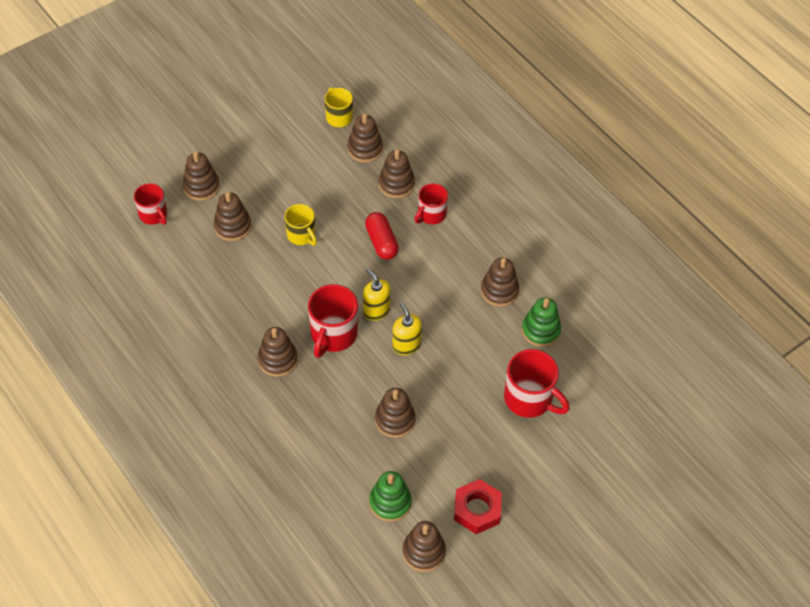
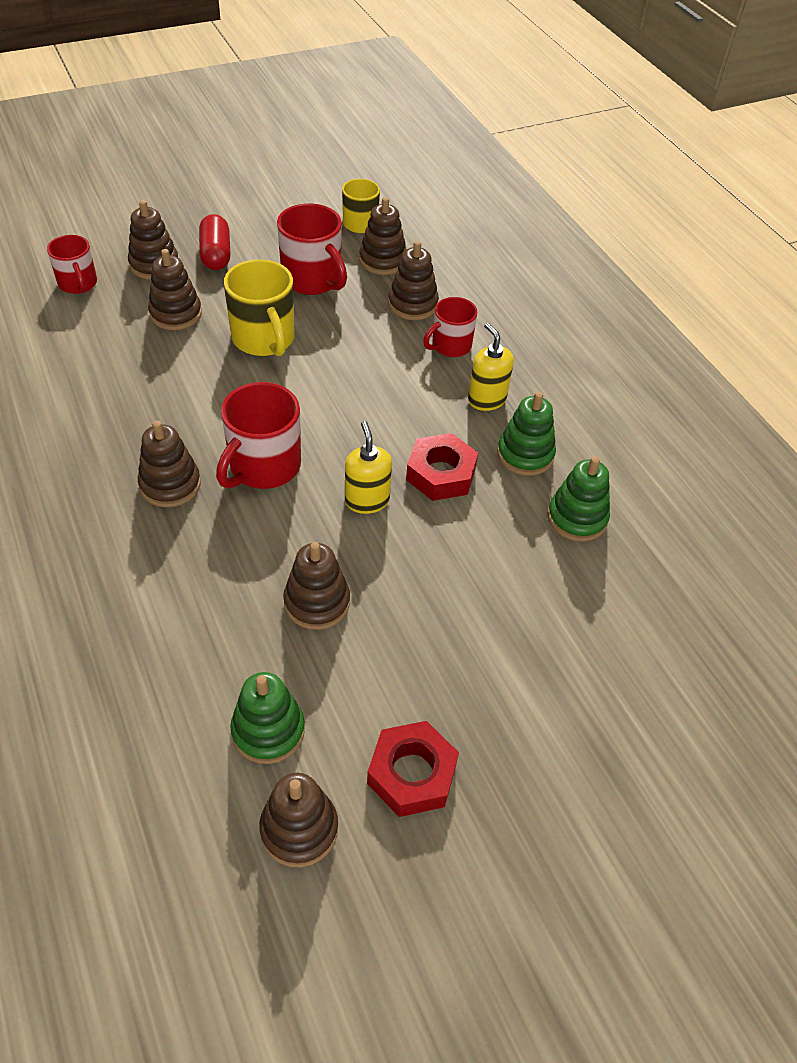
camera: 10 degrees right, 5 degrees down
(301, 235) = (264, 339): yellow mug -> yellow mug, size x1.57
(376, 310) = (337, 447): yellow soap dispenser -> yellow soap dispenser (486, 399)
(381, 242) = (371, 366): red capsule -> red capsule (216, 254)
(448, 316) = (441, 474): none -> red nut
(499, 291) = (525, 454): brown stacking toy -> green stacking toy
(529, 399) = (540, 612): red mug -> red mug (313, 280)

